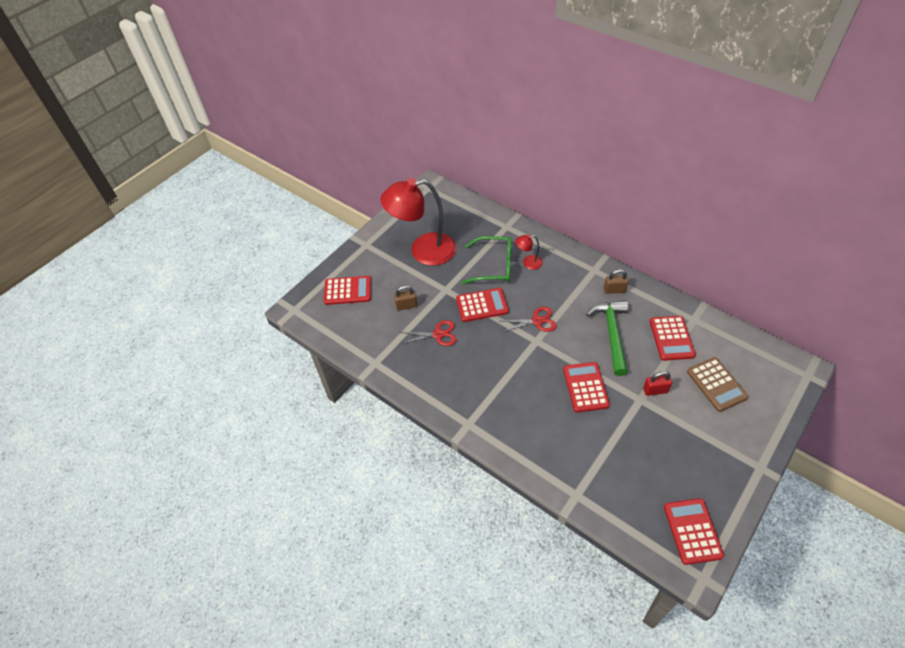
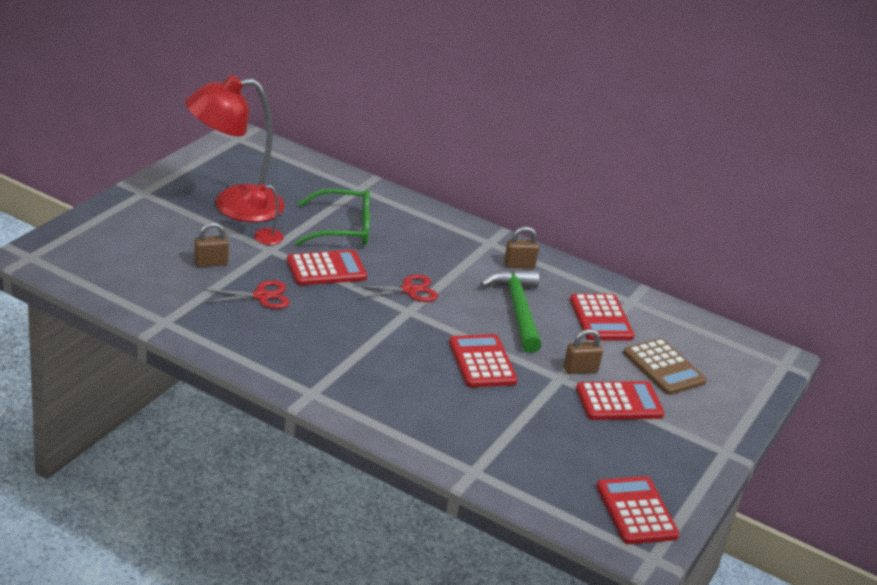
camera: 15 degrees left, 20 degrees down
(348, 291) = (117, 241): red calculator -> red calculator (619, 402)
(528, 263) = (393, 229): red lamp -> red lamp (261, 237)
(655, 390) = (580, 369): red padlock -> brown padlock

